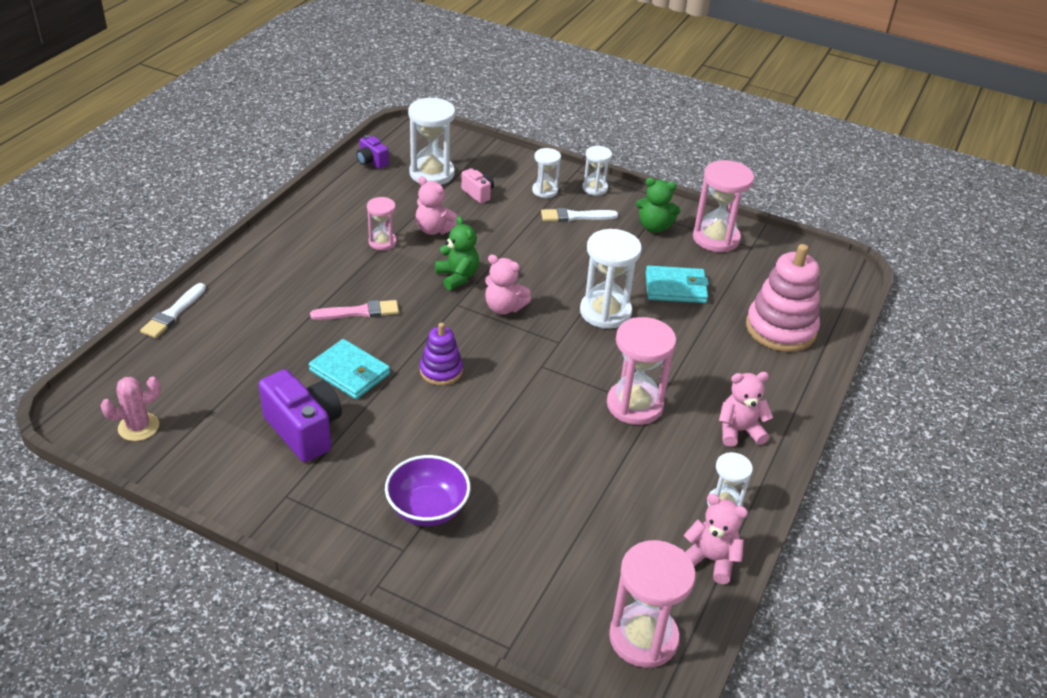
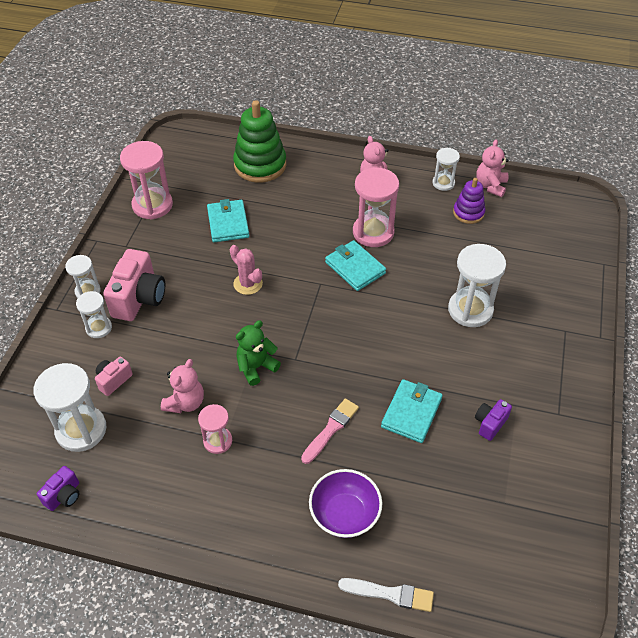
camera: 100 degrees left, 10 degrees up
(138, 427) = (546, 552): pink cactus -> pink cactus (248, 284)
(304, 430) = (490, 424): purple camera -> purple camera, size x0.52
(359, 312) = (331, 429): pink brush -> pink brush turned 60 degrees clockwise
(427, 508) = (524, 326): purple bowl -> purple bowl (344, 514)
(441, 371) = (384, 350): purple stacking toy -> purple stacking toy (468, 213)
(504, 307) = (289, 325): pink teddy bear -> none
(575, 216) = (139, 299): white brush -> pink camera
(576, 375) = (355, 268): none -> turquoise wallet
(605, 312) = (273, 261): white hourglass -> white hourglass (470, 310)
(643, 638) = (561, 208): pink hourglass -> none
(654, 227) = (144, 244): green teddy bear -> none
(780, 329) = (260, 165): pink stacking toy -> green stacking toy

